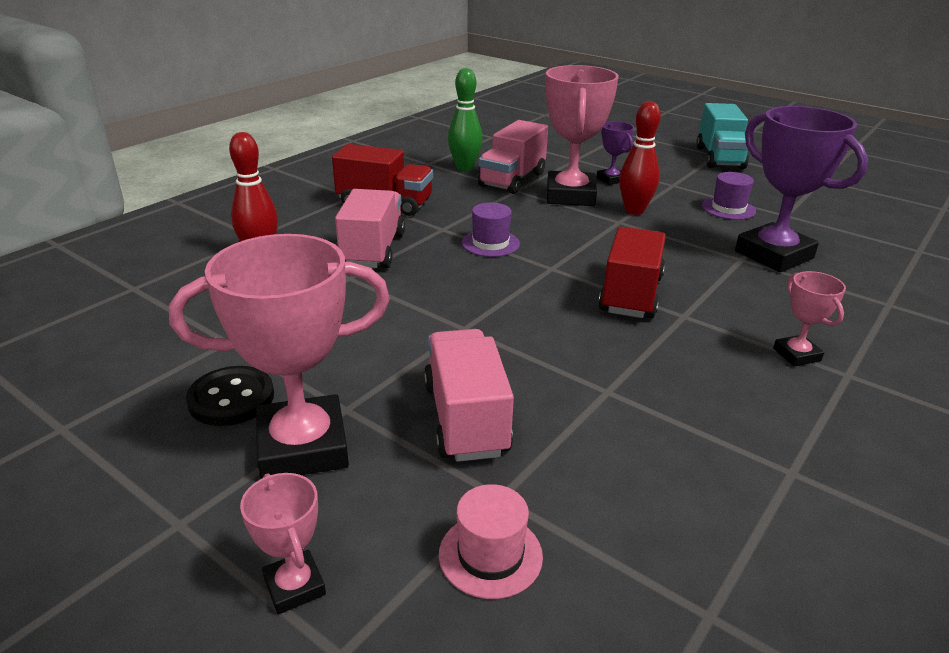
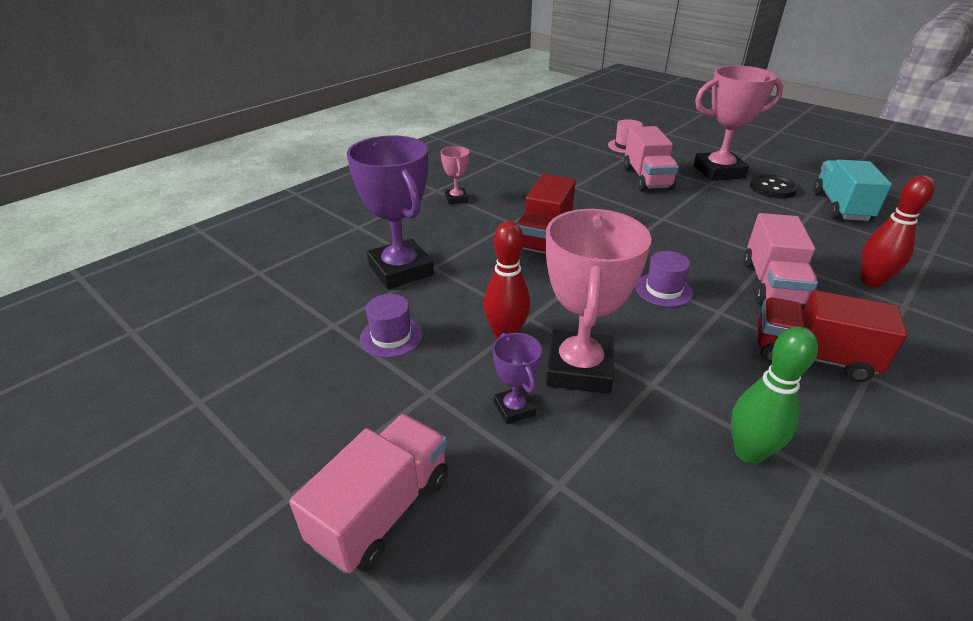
camera: 175 degrees left, 5 degrees up
(294, 586) = (691, 142): pink trophy -> none
(512, 180) = (662, 411): pink truck -> pink truck (382, 509)
(719, 158) = (295, 481): turquoise truck -> turquoise truck (840, 206)

